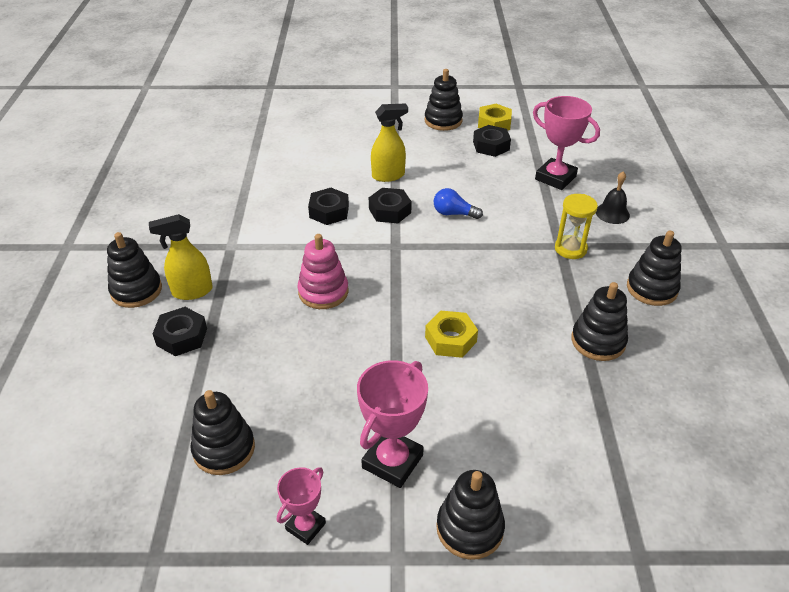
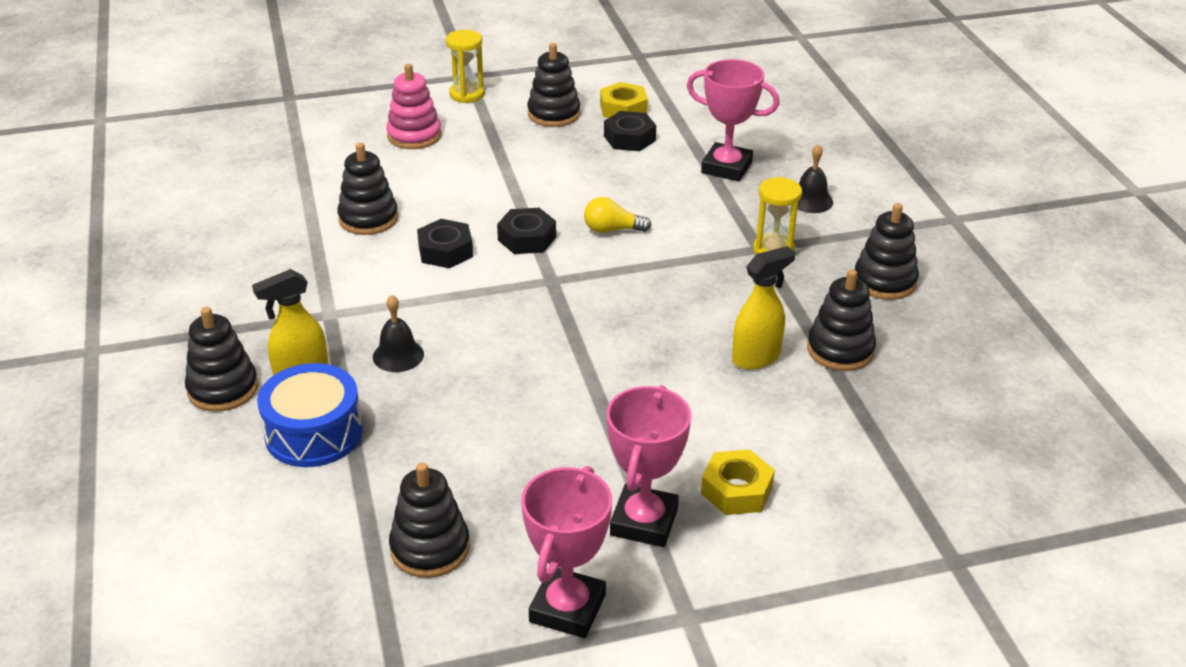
camera: 15 degrees left, 5 degrees down
(182, 336) = (314, 433): black nut -> blue drum
(264, 286) = (398, 355): none -> black bell
(305, 526) = (567, 608): pink trophy -> pink trophy, size x1.68
(323, 292) = (479, 350): pink stacking toy -> pink stacking toy (414, 136)
(388, 99) = (467, 94): none -> yellow hourglass
(388, 175) = (507, 194): yellow spray bottle -> yellow spray bottle (756, 357)
(450, 339) = (663, 377): yellow nut -> yellow nut (736, 490)
(454, 213) = (612, 230): blue light bulb -> yellow light bulb
(469, 528) = (759, 572): black stacking toy -> black stacking toy (368, 218)

